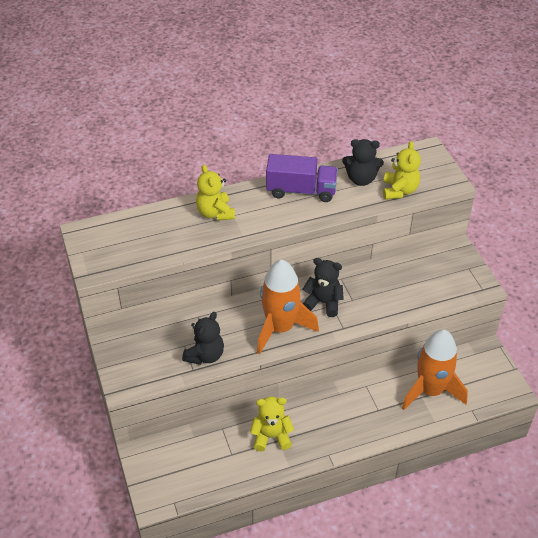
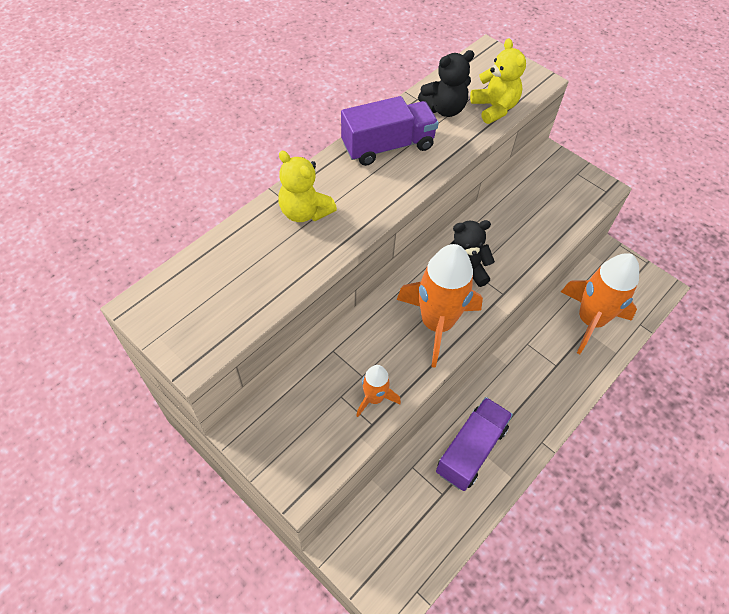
camera: 30 degrees left, 10 degrees up
(205, 355) = (374, 398): black teddy bear -> orange rocket
(271, 436) = (471, 450): yellow teddy bear -> purple truck

